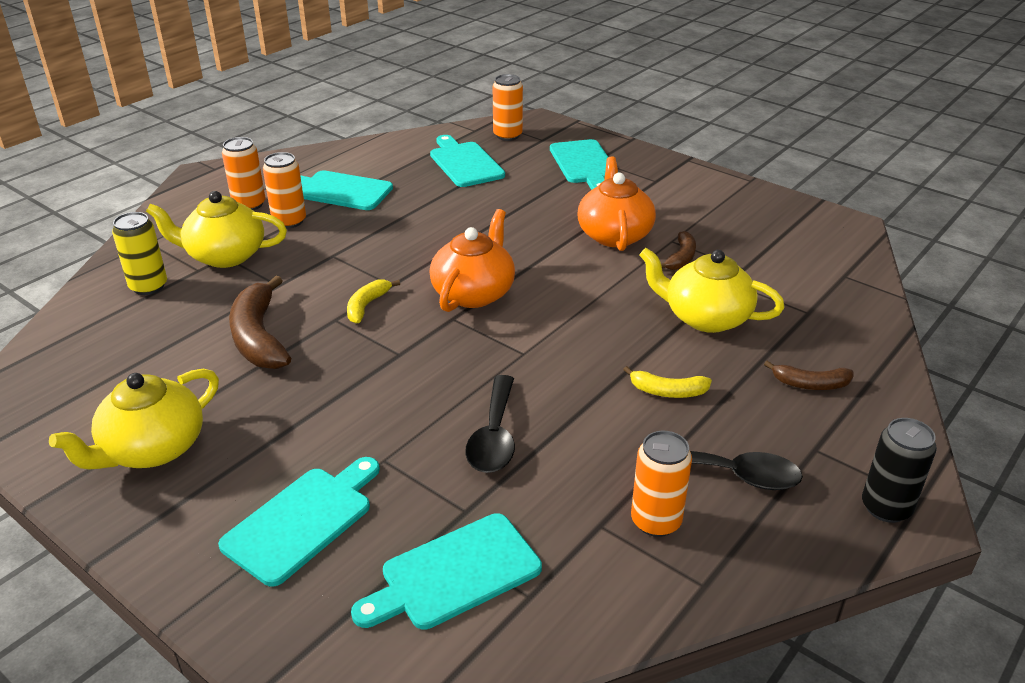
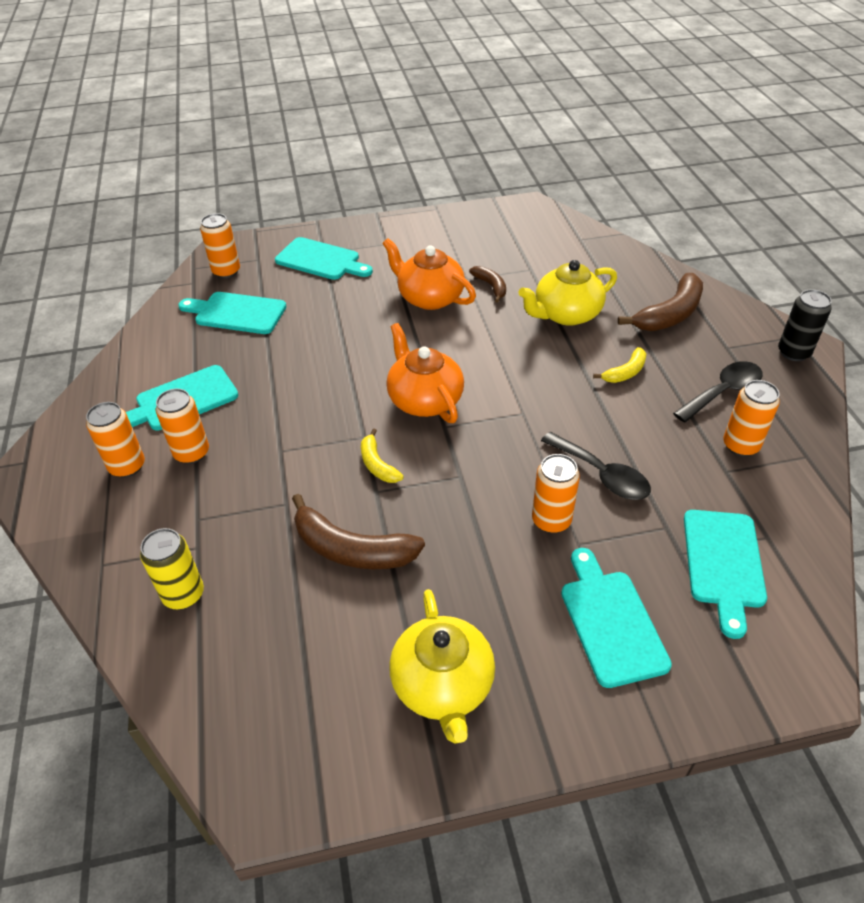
camera: 50 degrees left, 10 degrees up
(224, 256) = (195, 519): yellow teapot -> none
(398, 430) = (551, 520): none -> orange can
(810, 384) = (670, 314): brown banana -> brown banana, size x1.82

